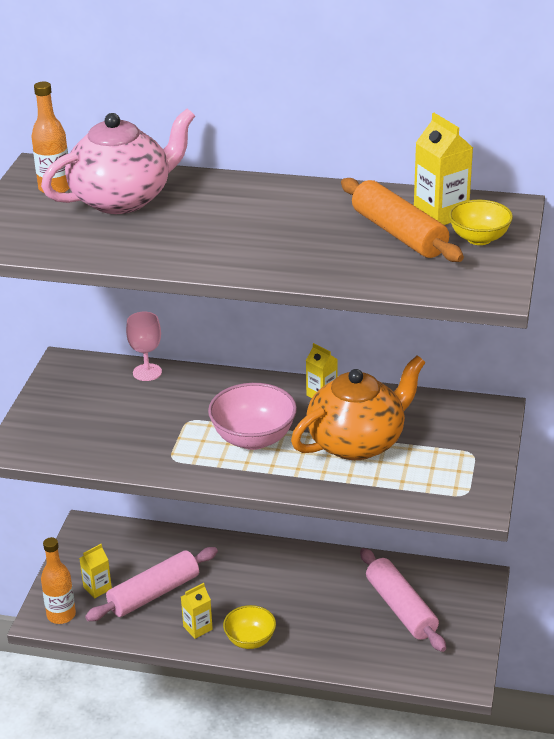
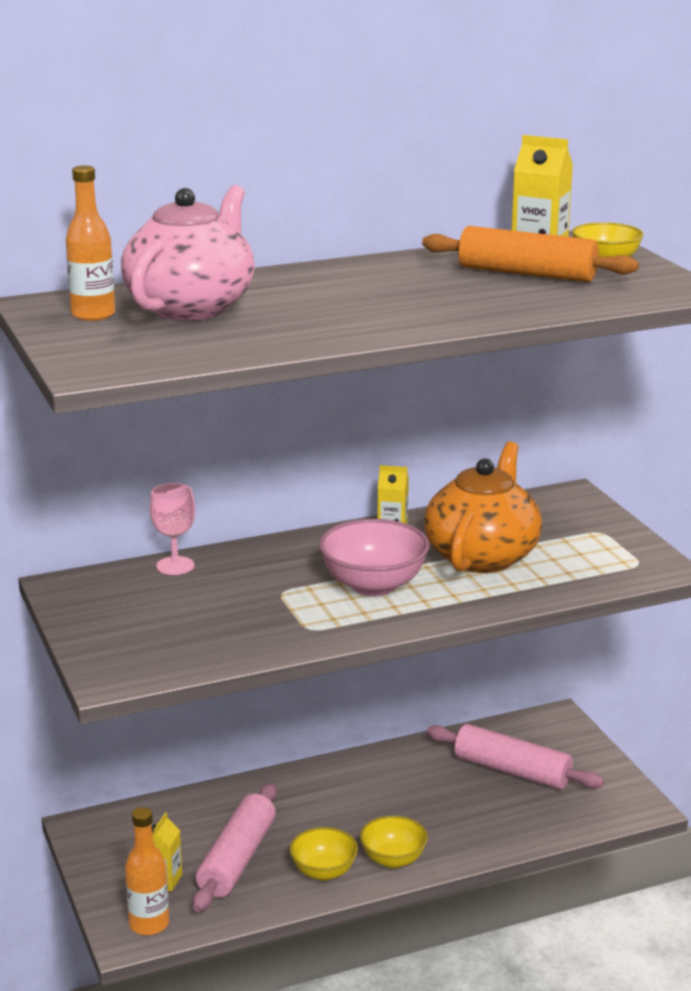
camera: 35 degrees left, 10 degrees down
(197, 628) = (323, 872): yellow carton -> yellow bowl

